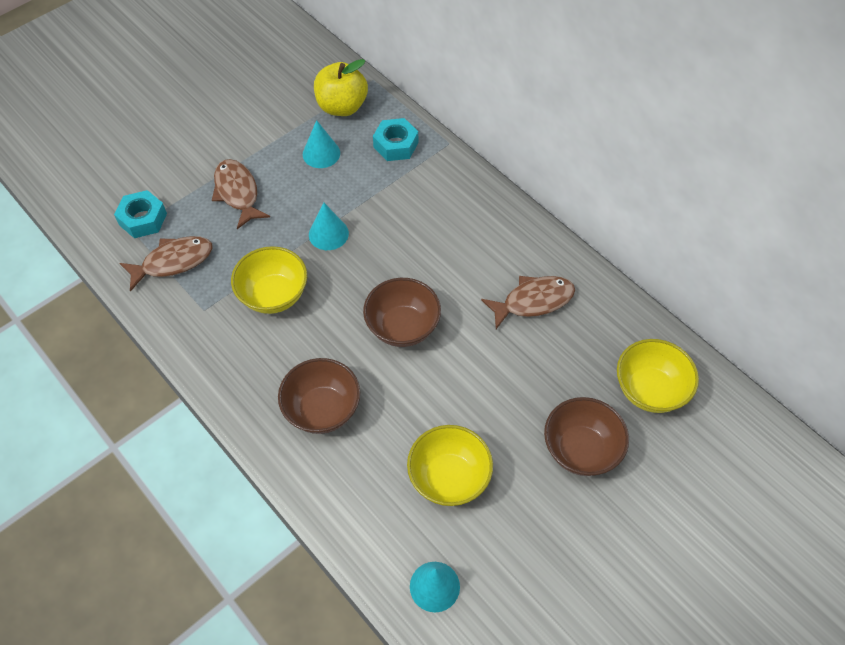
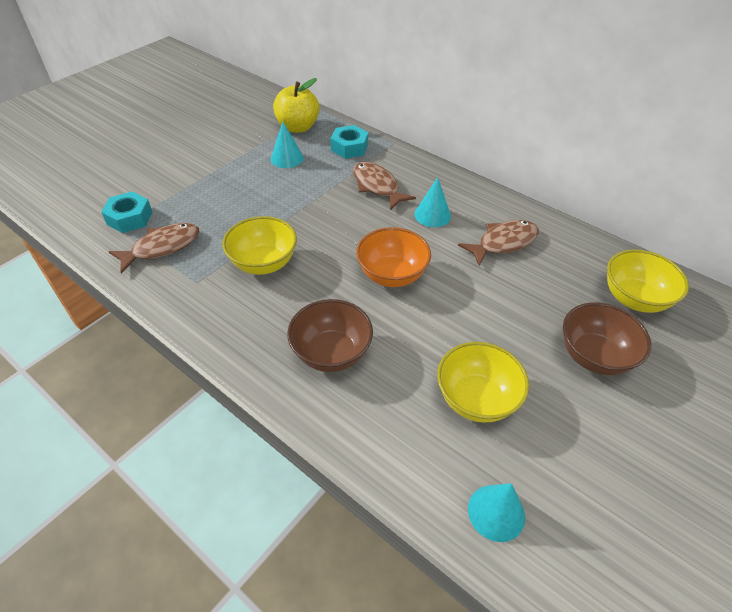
camera: 10 degrees left, 10 degrees down
(237, 193) = (217, 191): brown fish -> brown fish (377, 186)
(328, 234) = (305, 212): turquoise cone -> turquoise cone (432, 215)
(402, 327) = (392, 275): brown bowl -> orange bowl

